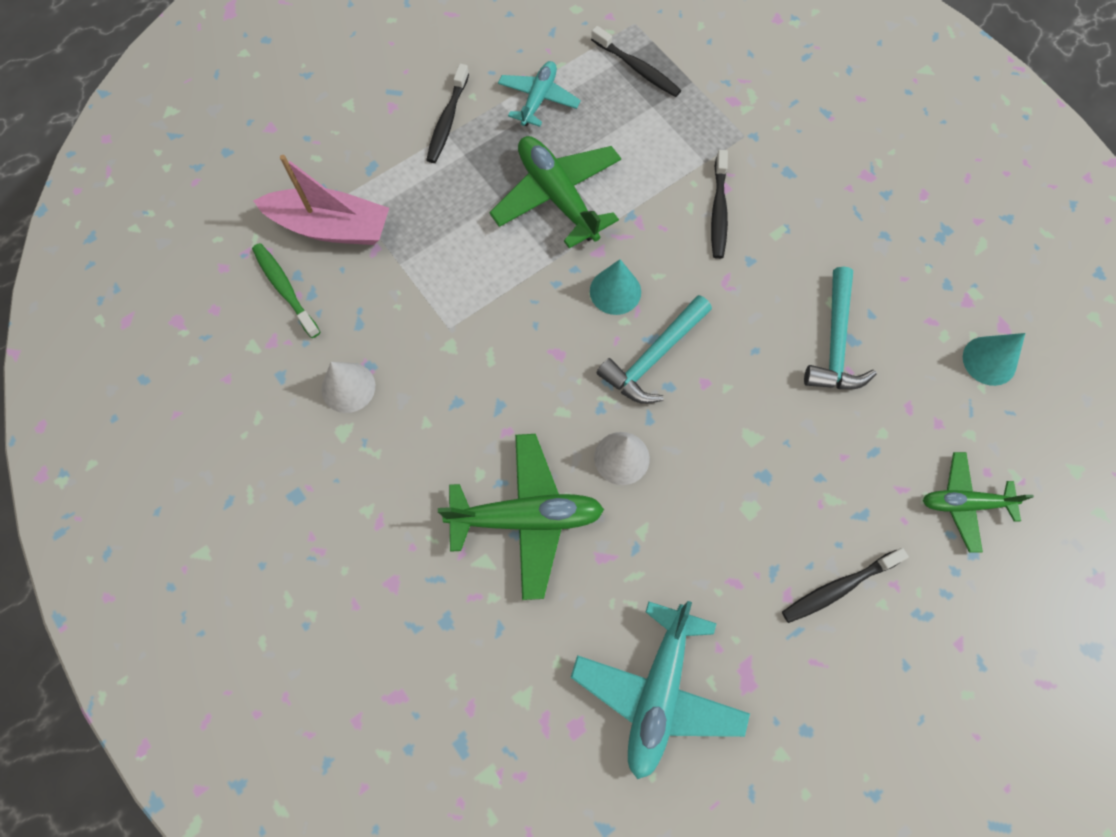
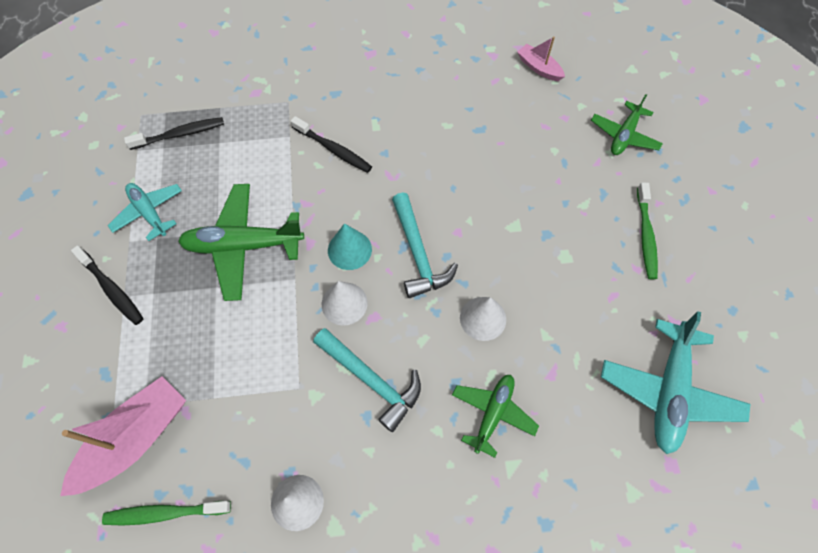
camera: 60 degrees left, 5 degrees down
(526, 518) = (493, 413): green plane -> green plane, size x0.62
(555, 319) = (344, 303): none -> white cone
(658, 692) = (668, 391): turquoise plane -> turquoise plane turned 60 degrees clockwise
(835, 342) = (476, 139): turquoise hammer -> turquoise hammer (371, 380)
(838, 587) = (645, 235): black toothbrush -> green toothbrush
(989, 360) = (539, 68): turquoise cone -> pink boat

